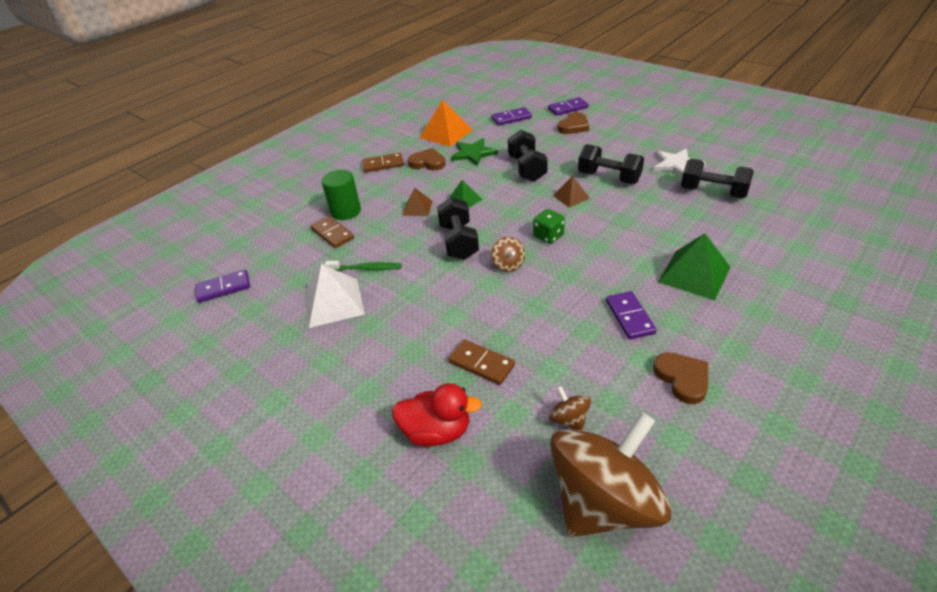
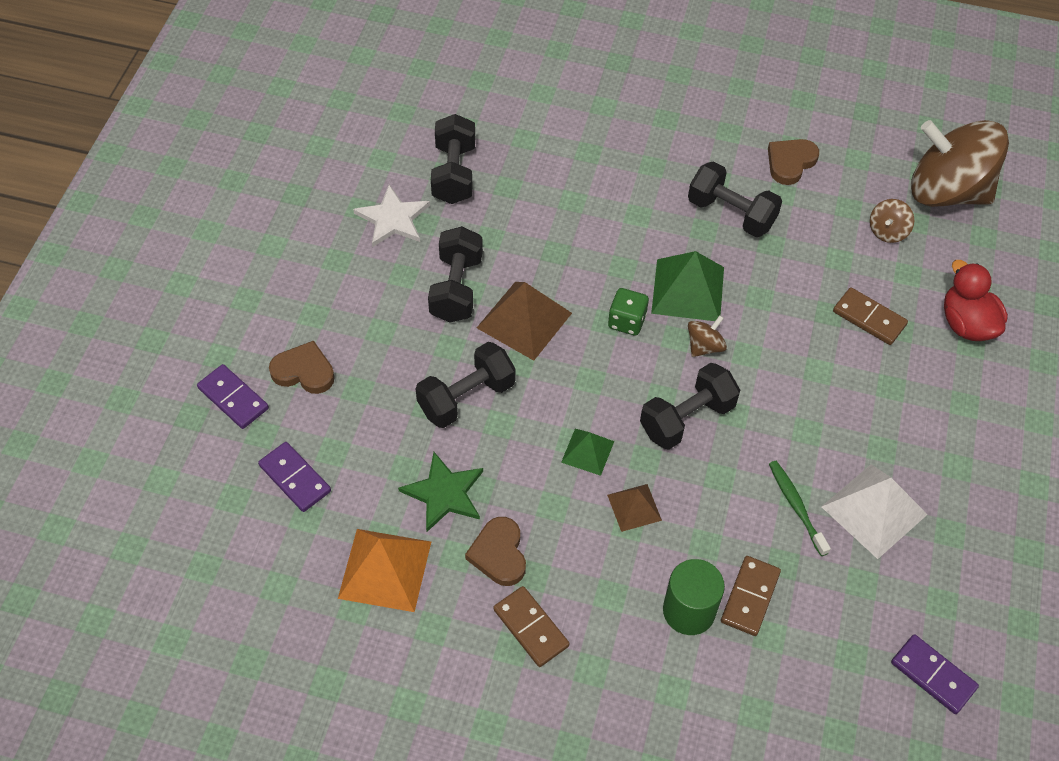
camera: 120 degrees left, 15 degrees up
(481, 364) = (869, 318): brown domino -> brown domino turned 60 degrees counterclockwise
(571, 197) = (524, 320): brown pyramid -> brown pyramid, size x1.75
(629, 317) = (731, 214): purple domino -> black dumbbell
(694, 274) = (633, 172): green pyramid -> green pyramid (688, 290)

